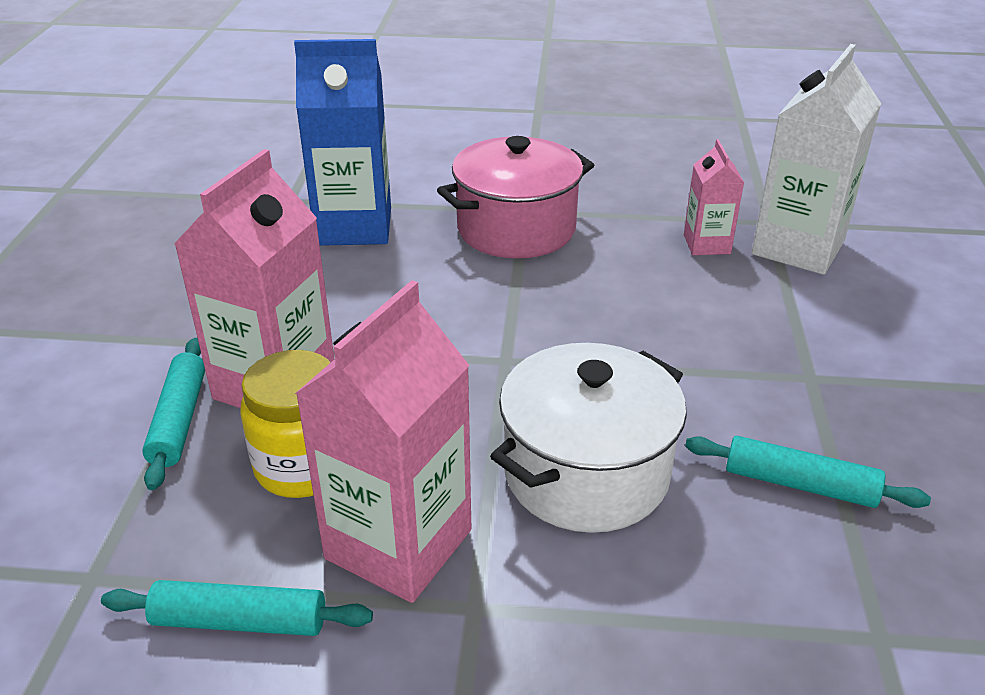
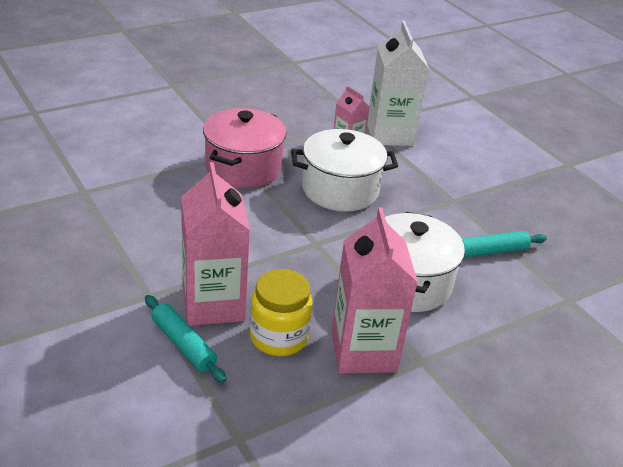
camera: 40 degrees left, 0 degrees up
(240, 620) = (333, 417): turquoise rolling pin -> none
(354, 226) = (147, 196): blue carton -> none
(627, 300) = (340, 190): none -> white pot

